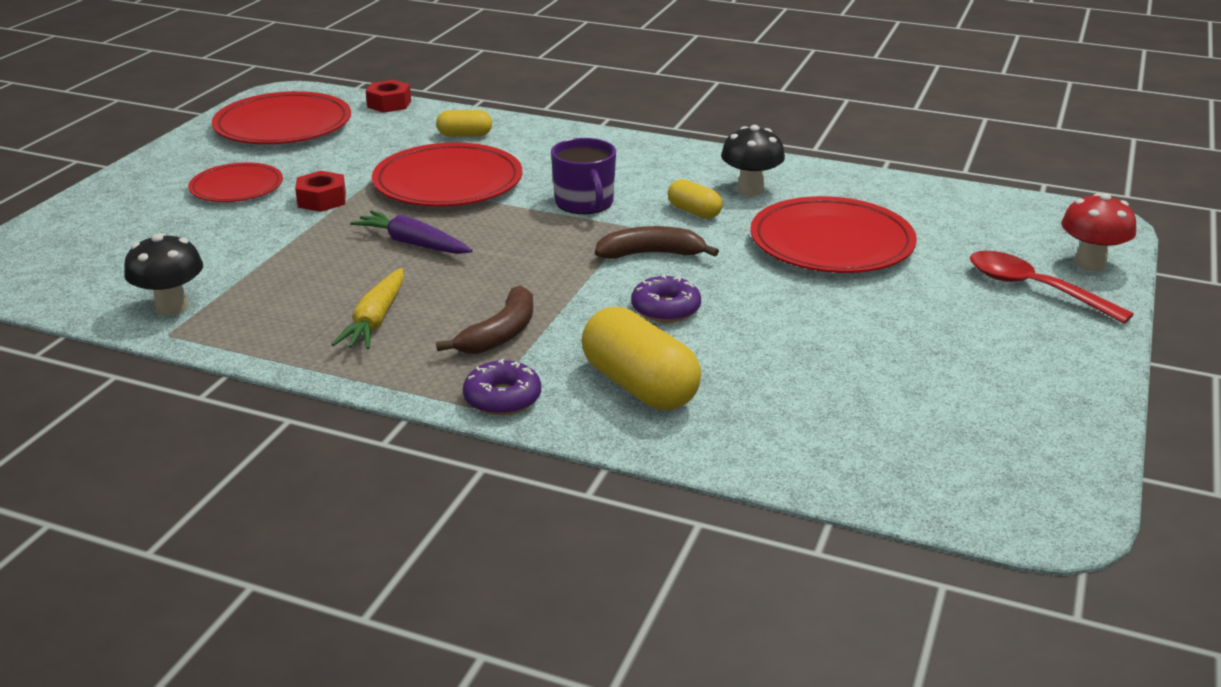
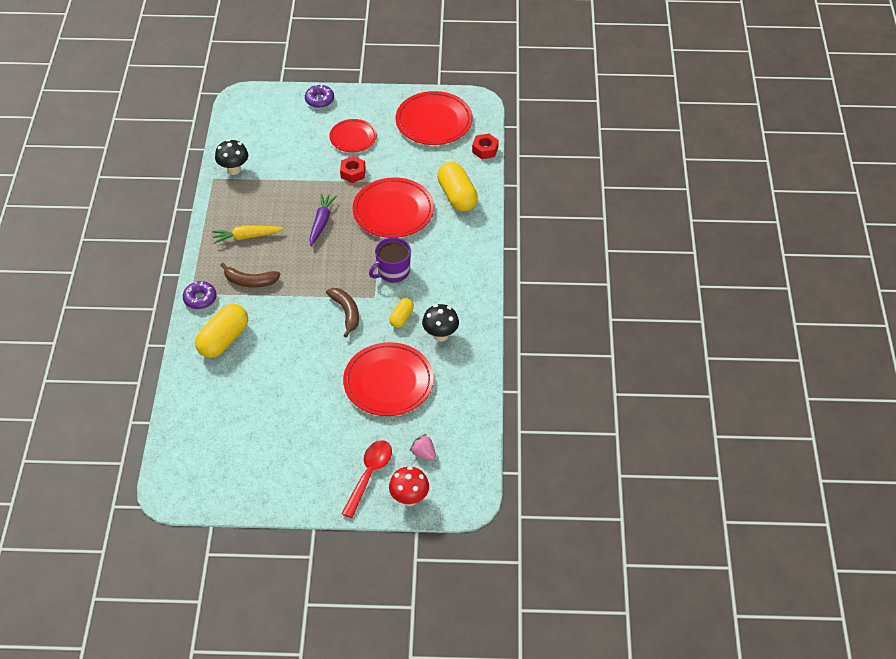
camera: 70 degrees right, 20 degrees up
(465, 135) = (457, 196): yellow capsule -> yellow capsule, size x1.85
(665, 309) = (293, 332): purple donut -> purple donut (319, 100)
(996, 239) = (423, 453): none -> pink strawberry

